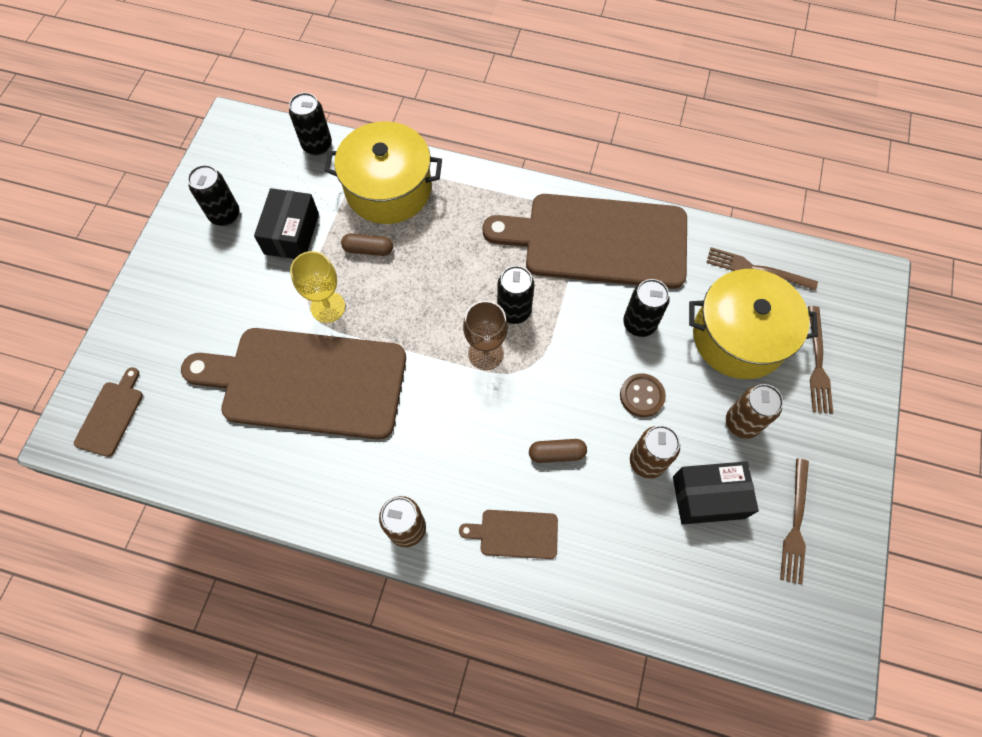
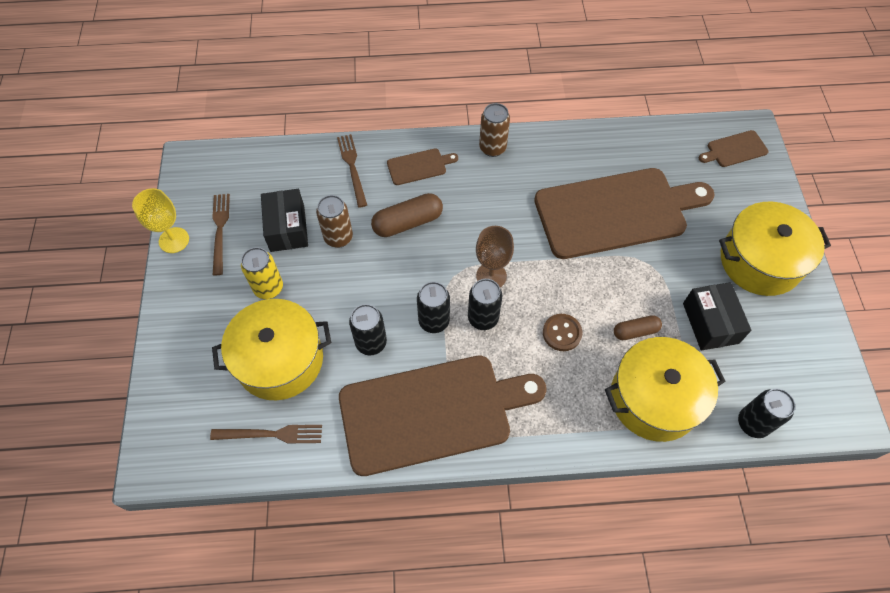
camera: 160 degrees right, 5 degrees down
(111, 415) = (734, 149): brown cutting board -> brown cutting board turned 75 degrees clockwise
(195, 275) = (760, 261): none -> yellow pot
(225, 215) = (779, 320): black can -> black can (434, 321)
(328, 307) = (637, 271): yellow goblet -> yellow goblet (174, 240)
(557, 453) = (407, 222): brown capsule -> brown capsule, size x1.63
(642, 396) = (354, 283): brown button -> brown button (562, 333)
(708, 497) = (287, 228): black box -> black box turned 75 degrees counterclockwise
(741, 423) = (268, 288): brown can -> yellow can
(817, 363) = (207, 358): brown fork -> brown fork (352, 167)

